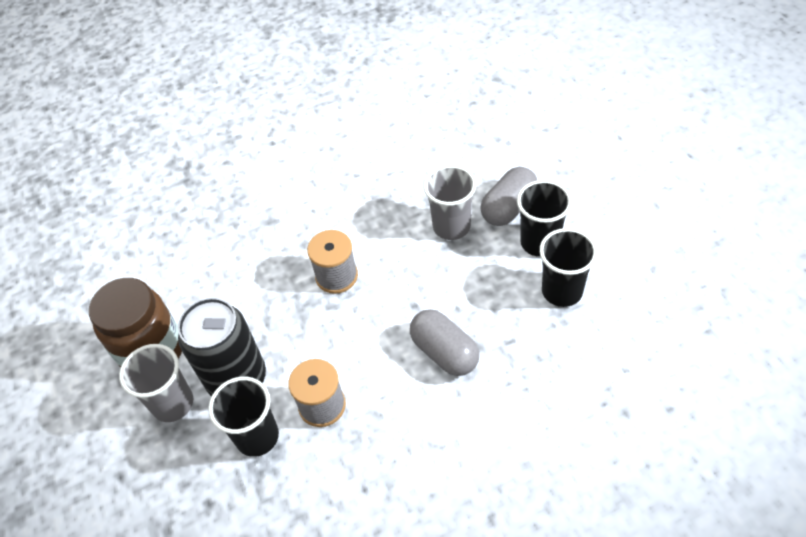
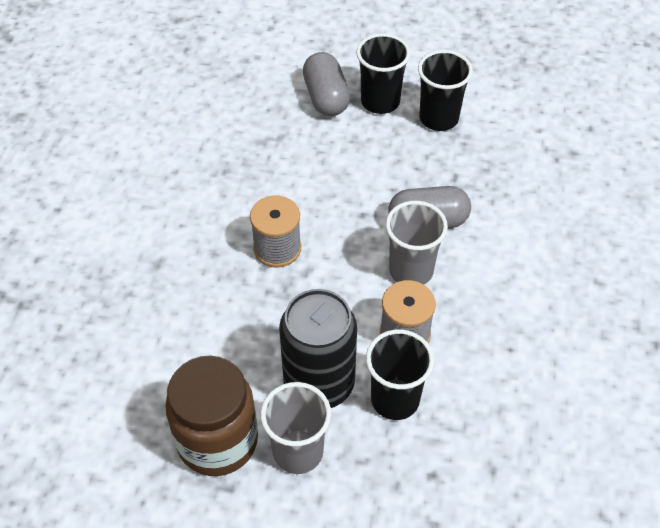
camera: 60 degrees left, 0 degrees up
(451, 226) = (306, 142): grey cup -> grey cup (411, 270)

